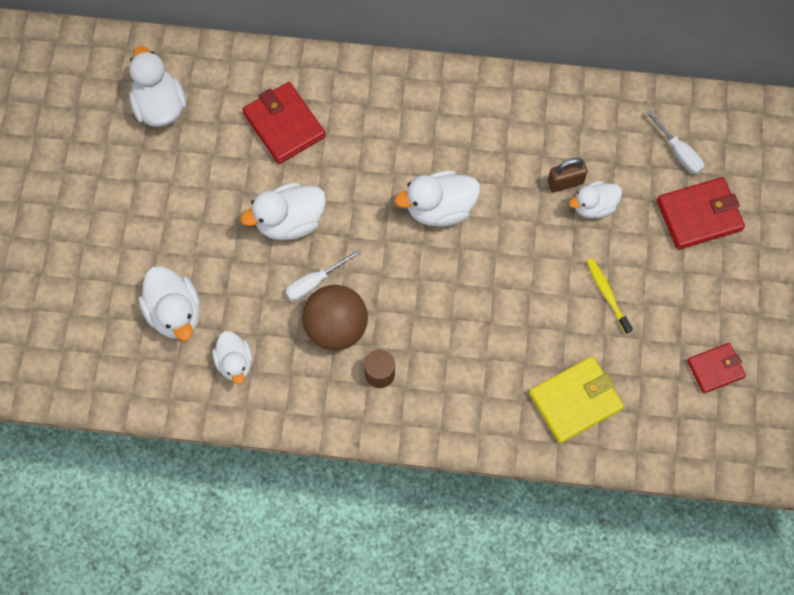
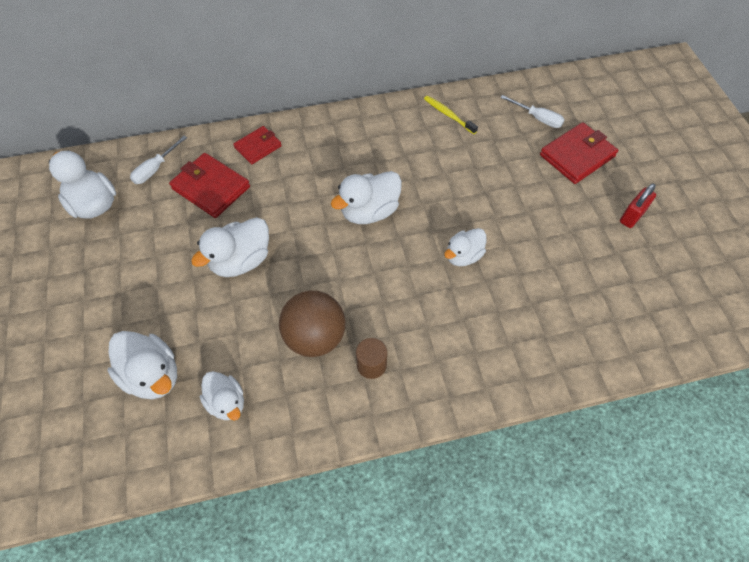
camera: 20 degrees left, 10 degrees down
(315, 282) = (281, 304): white screwdriver -> white screwdriver (155, 169)
(565, 182) = (462, 163): brown padlock -> none
(575, 401) = (556, 328): yellow wallet -> none
(594, 206) = (493, 173): white duck -> white duck (463, 256)
(607, 294) = (538, 234): yellow toothbrush -> yellow toothbrush (448, 115)
(715, 369) = (655, 263): red wallet -> red wallet (258, 147)
(720, 308) = (632, 216): none -> red padlock

